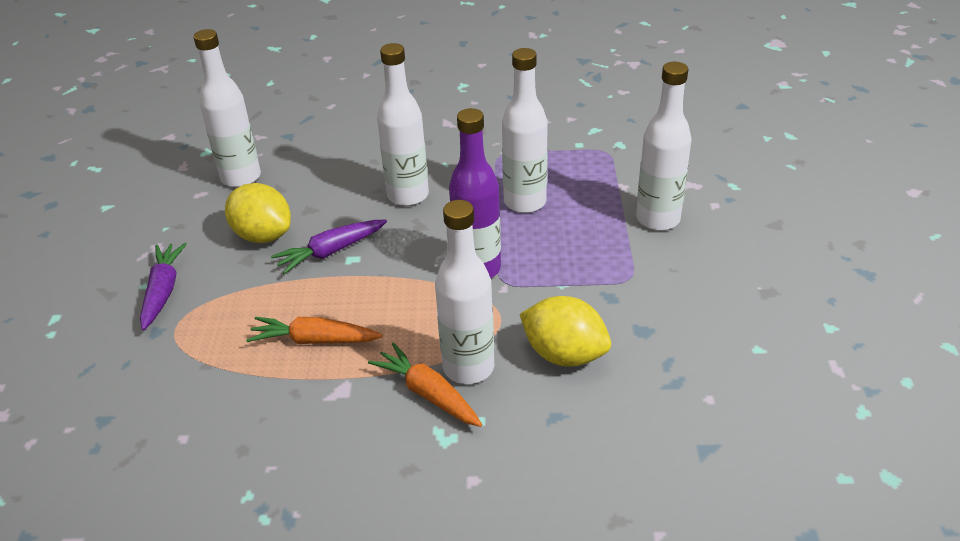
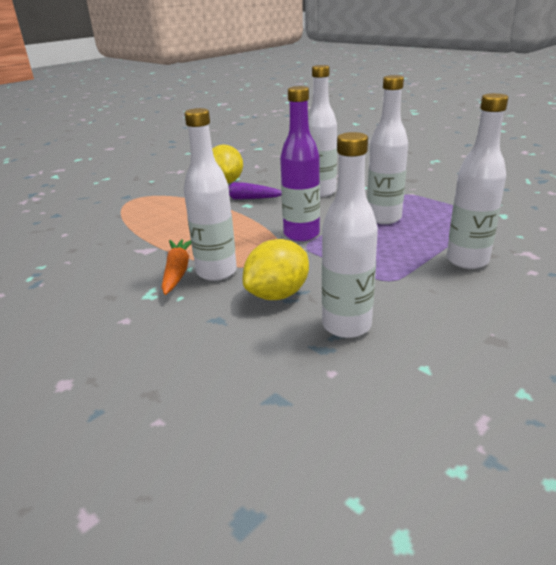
camera: 45 degrees right, 10 degrees down
(163, 291) = (154, 185): purple carrot -> none
(241, 177) = (255, 160): white bottle -> white bottle (346, 325)
(315, 340) = (173, 226): orange carrot -> none
(564, 354) = (278, 294): yellow lemon -> yellow lemon turned 60 degrees clockwise

